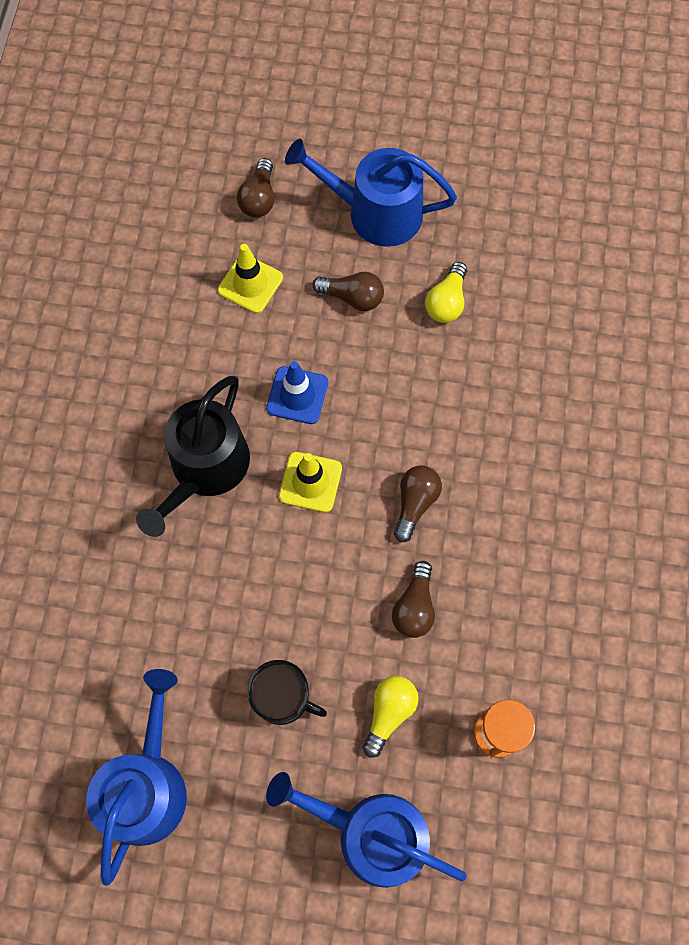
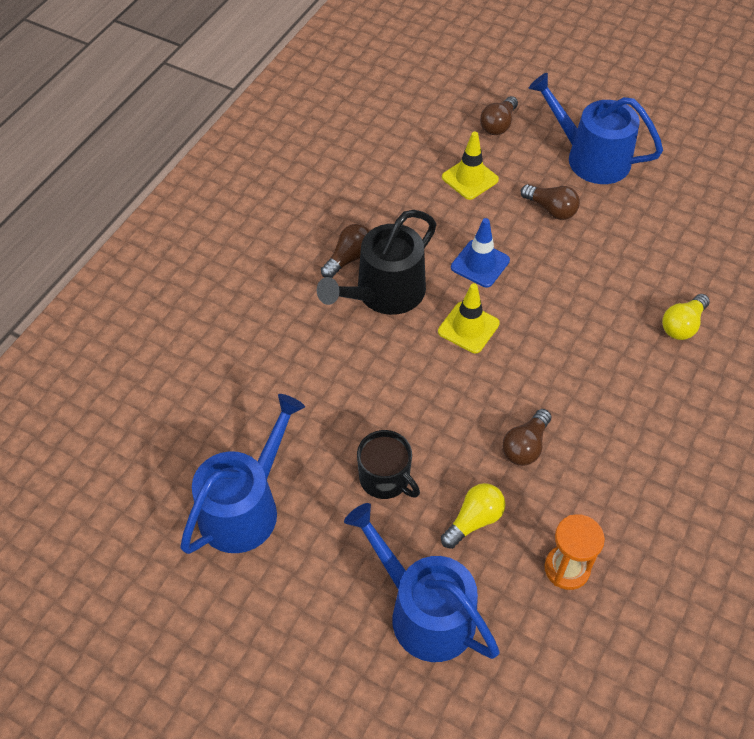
camera: 20 degrees right, 15 degrees down
(415, 503) = (553, 369): brown light bulb -> brown light bulb (349, 258)
(446, 302) = (630, 233): yellow light bulb -> yellow light bulb (682, 325)

